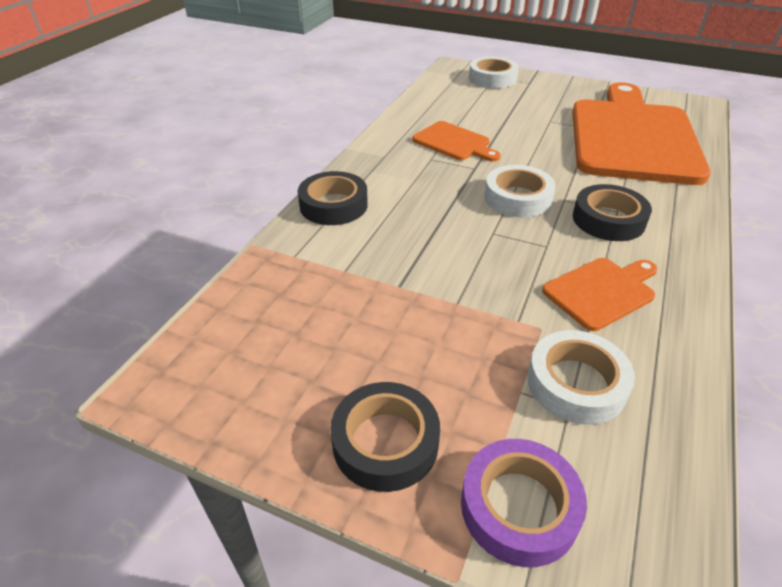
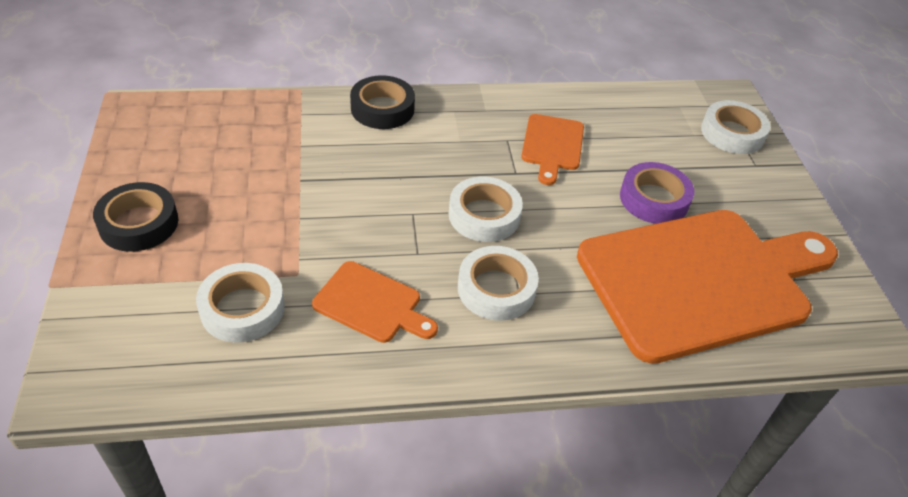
camera: 55 degrees right, 5 degrees up
(519, 507) = (112, 302): purple tape -> purple tape (654, 199)
(608, 220) = (496, 289): black tape -> white tape

